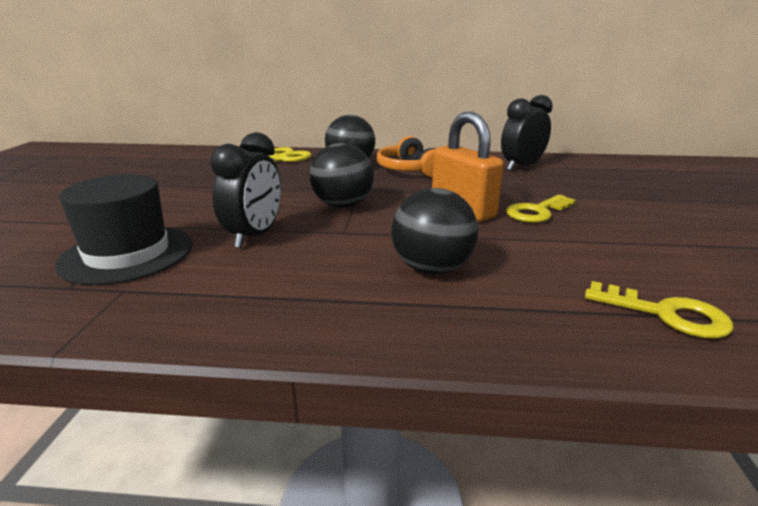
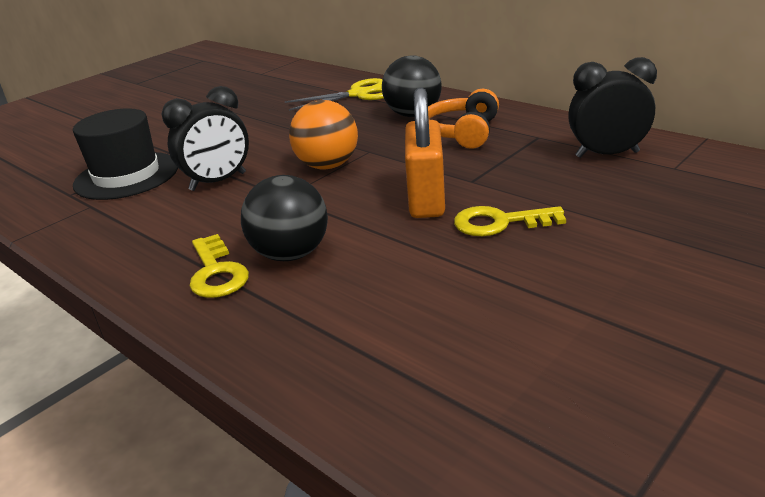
camera: 40 degrees right, 5 degrees up
(342, 205) = (328, 166): black ball -> orange ball
(666, 314) = (401, 370): yellow key -> yellow key (216, 273)

